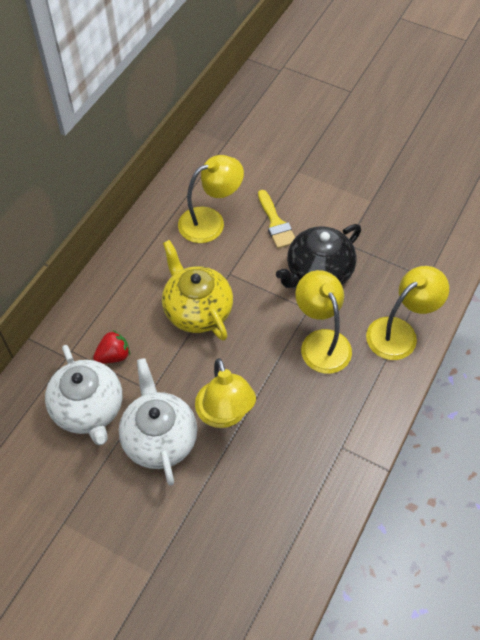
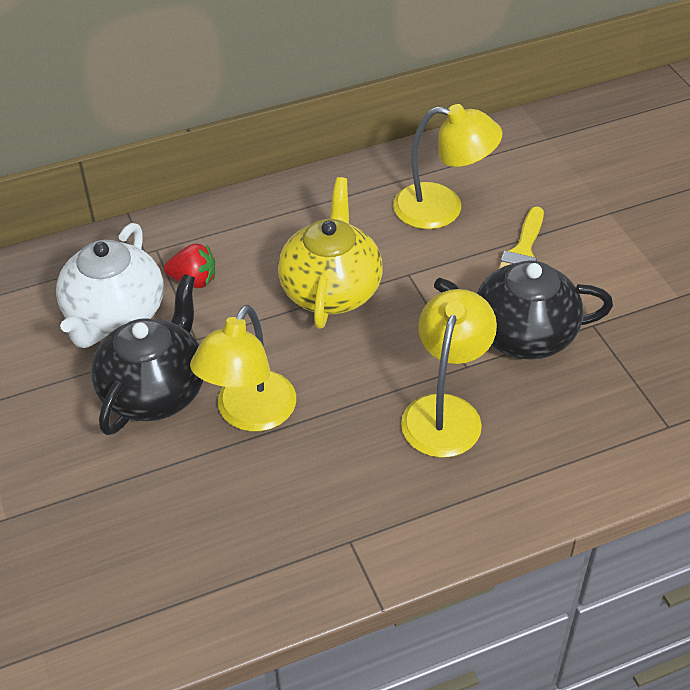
camera: 40 degrees right, 10 degrees down
(159, 438) = (155, 391): white teapot -> black teapot
(399, 332) = (562, 464): yellow lamp -> none

